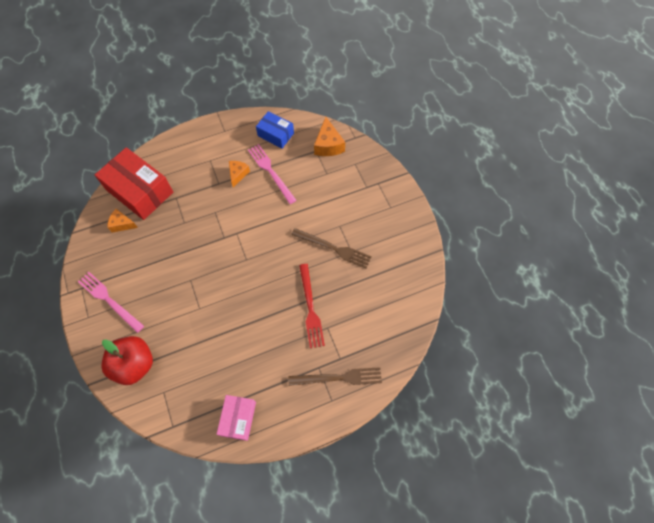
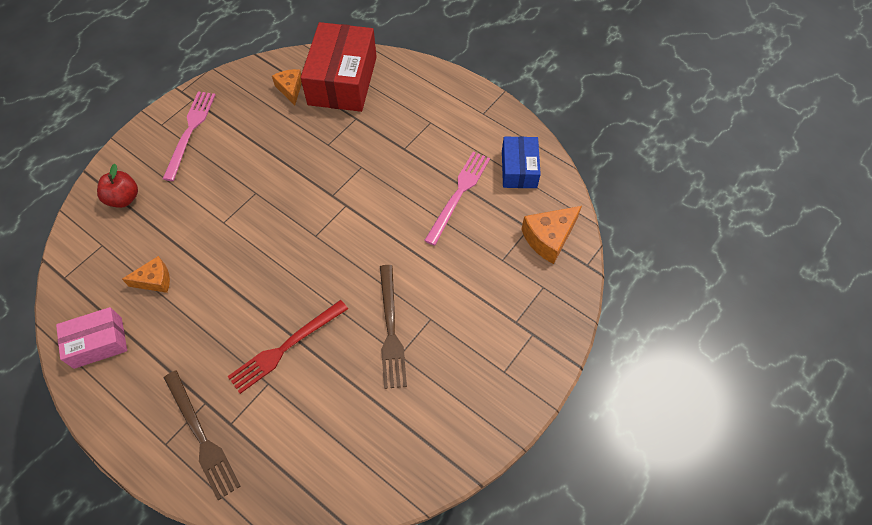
camera: 60 degrees right, 5 degrees down
(134, 364) = (124, 198): red apple -> red apple, size x0.62
(238, 174) = (430, 161): orange cheese -> orange cheese (155, 280)

